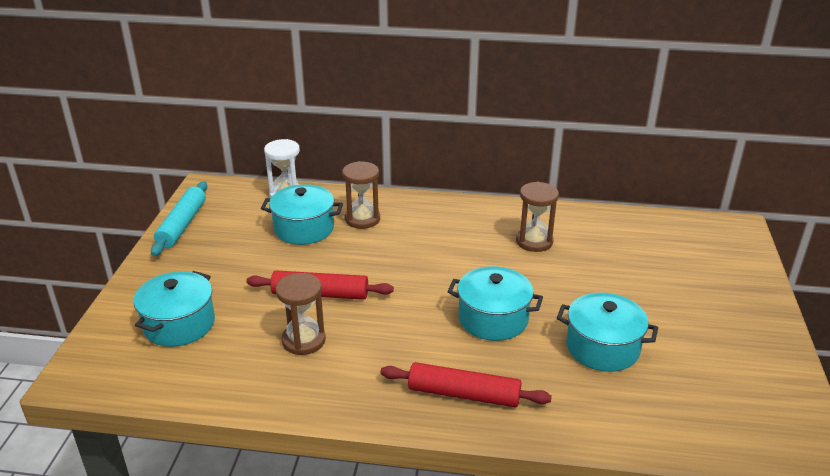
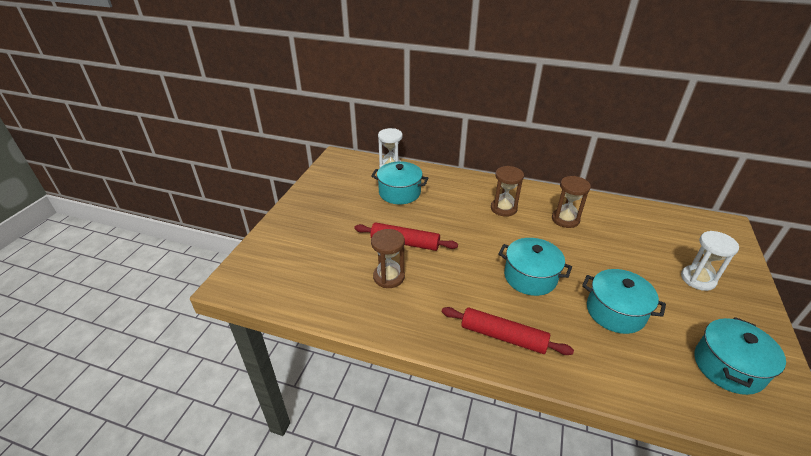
camera: 10 degrees right, 5 degrees up
(179, 324) = (304, 254): turquoise pot -> turquoise pot (728, 367)
(182, 225) = (318, 182): turquoise rolling pin -> none
(362, 219) = (441, 190): brown hourglass -> brown hourglass (503, 208)
(702, 297) = (698, 279): none -> white hourglass

